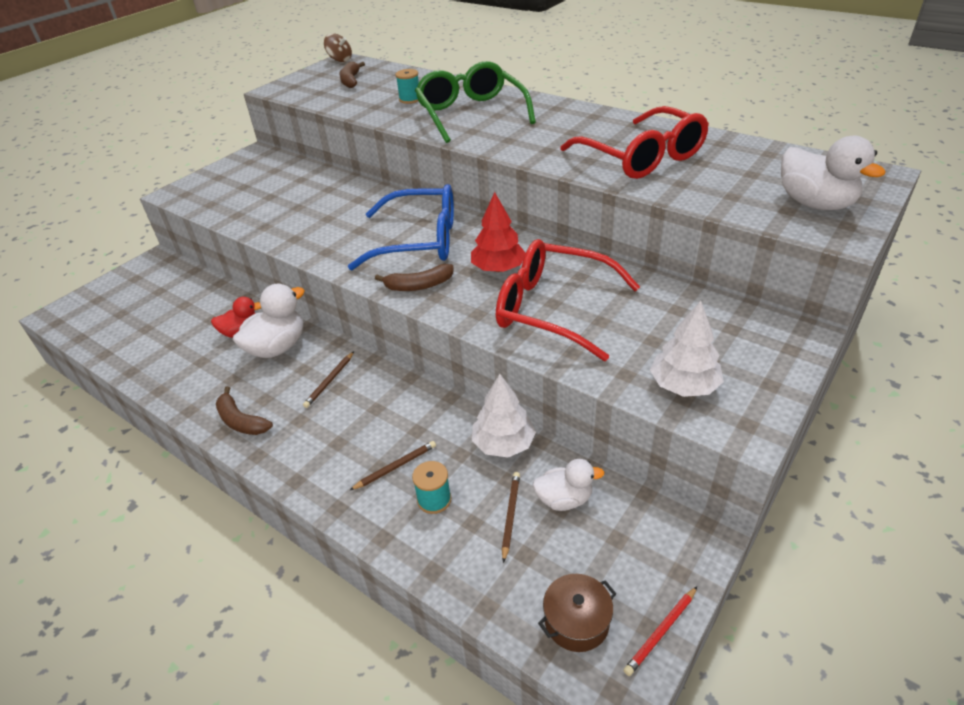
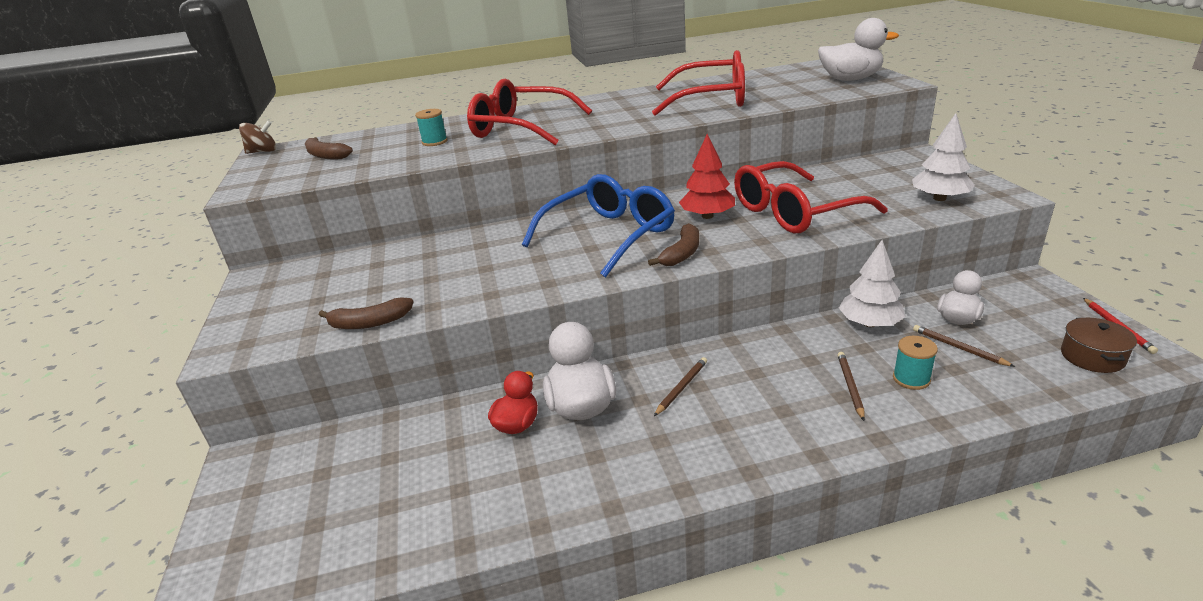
camera: 50 degrees left, 10 degrees down
(241, 421) = (679, 468): brown banana -> brown banana (369, 323)
(329, 381) = (681, 388): brown pencil -> brown pencil turned 120 degrees counterclockwise
(471, 114) = (521, 128): green glasses -> red glasses

